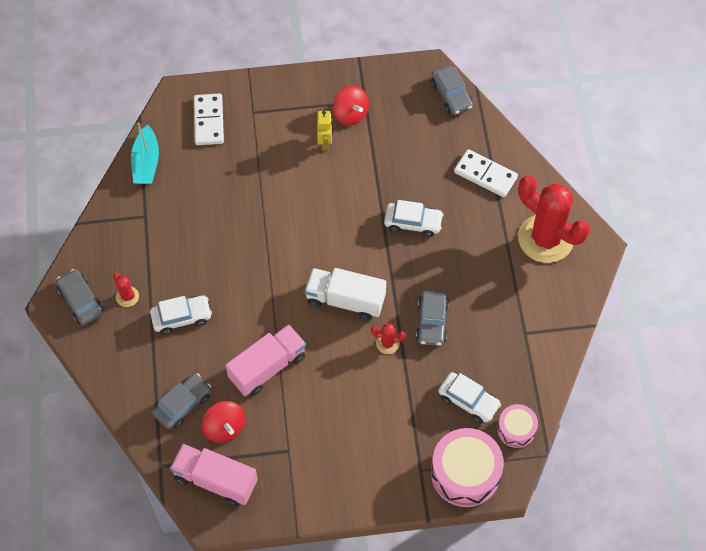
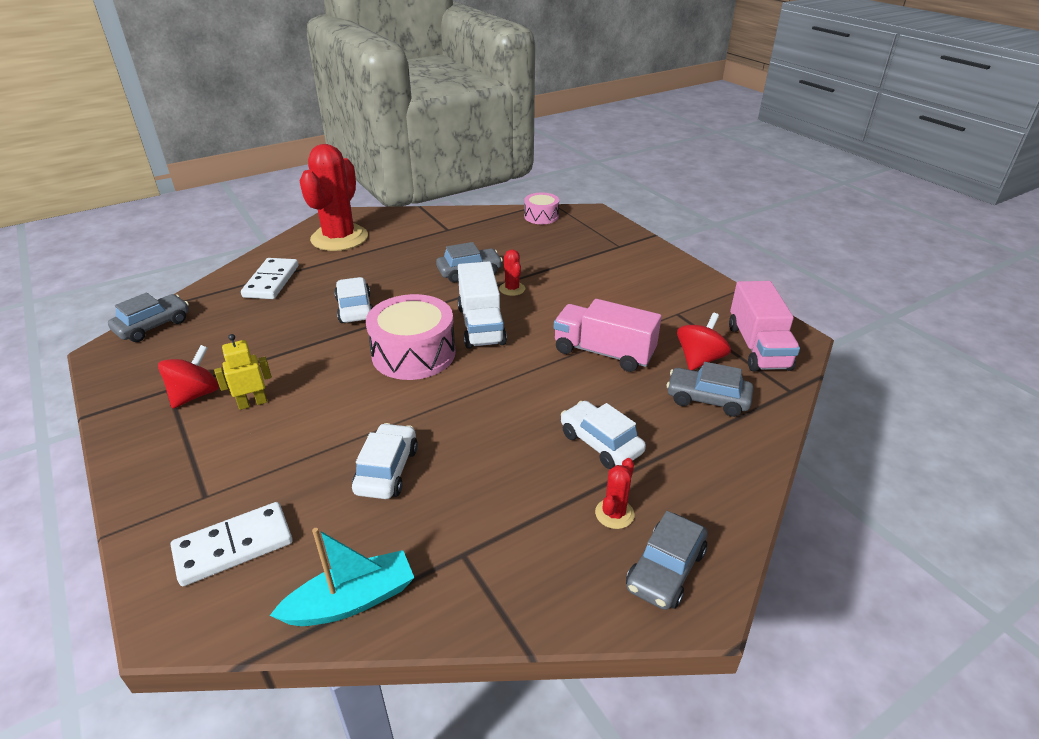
camera: 115 degrees left, 25 degrees down
(465, 473) = (600, 228): pink drum -> pink drum (413, 353)
(468, 401) = (535, 239): white car -> white car (387, 470)

